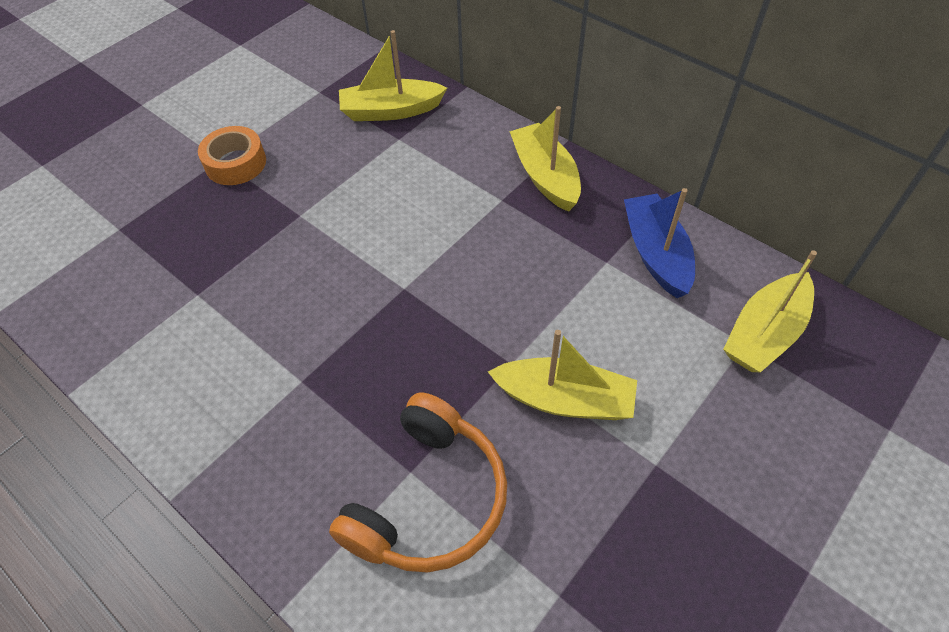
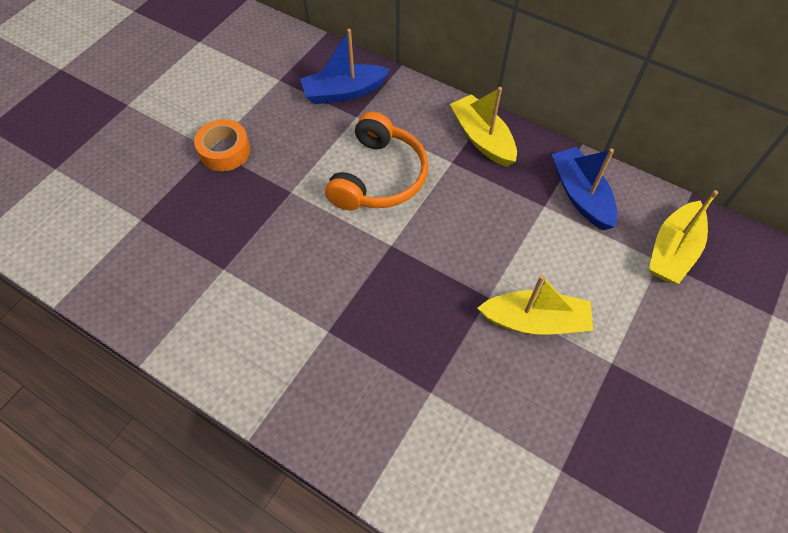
camera: 10 degrees left, 5 degrees up
(391, 111) = (344, 92): yellow boat -> blue boat
(429, 499) = (449, 411): orange headphones -> orange headphones (379, 177)

